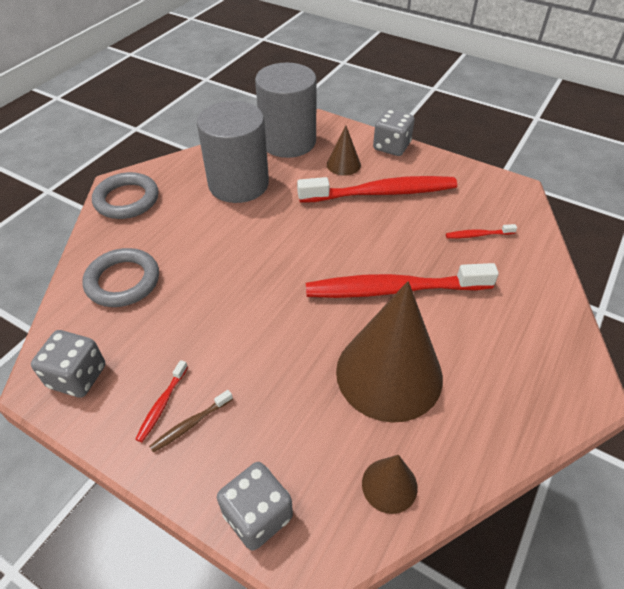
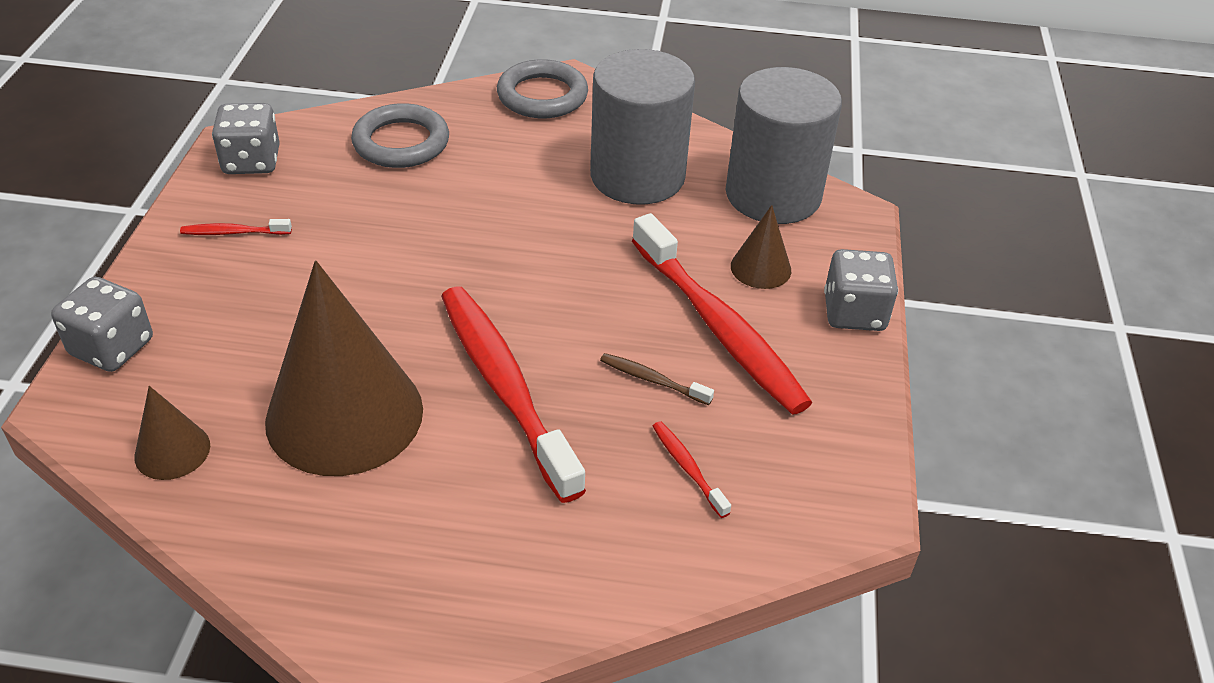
camera: 65 degrees right, 5 degrees down
(190, 424) = (213, 262): brown toothbrush -> brown toothbrush (652, 380)

